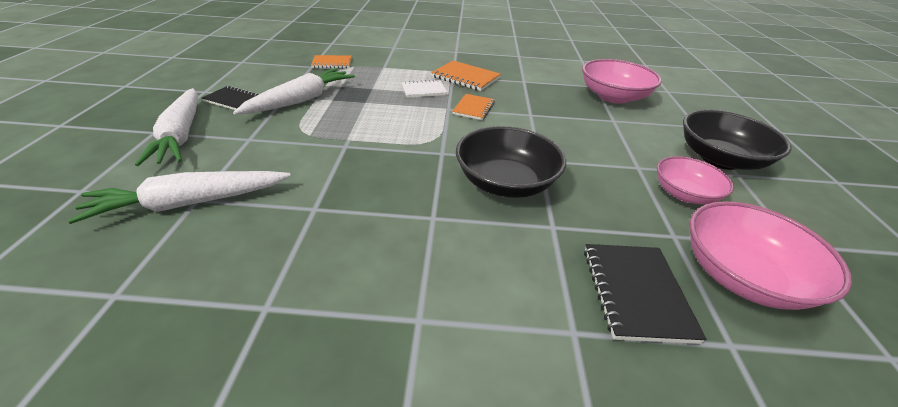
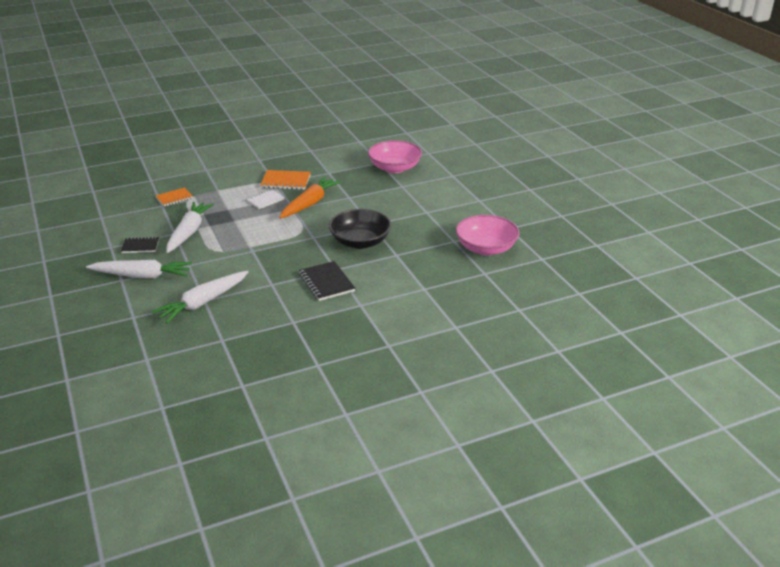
camera: 25 degrees left, 5 degrees down
(181, 135) = (142, 276): white carrot -> white carrot turned 45 degrees counterclockwise
(473, 108) = (310, 203): orange notebook -> orange carrot
(635, 293) = (443, 268): black notebook -> black notebook (326, 282)
(684, 194) = (454, 219): pink bowl -> none
(720, 159) = (469, 194): black bowl -> none

